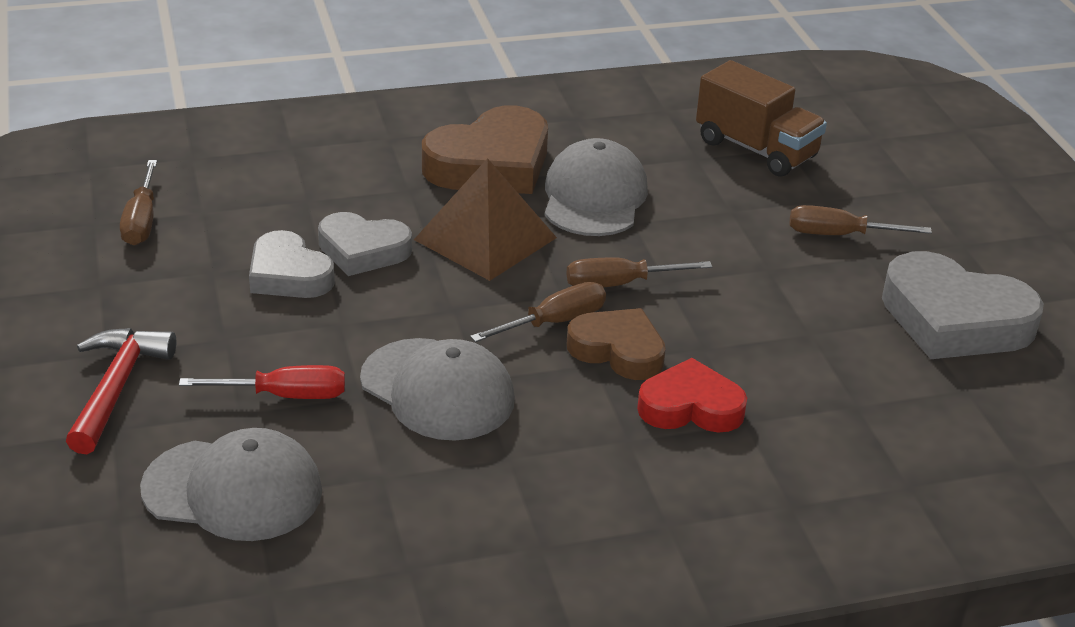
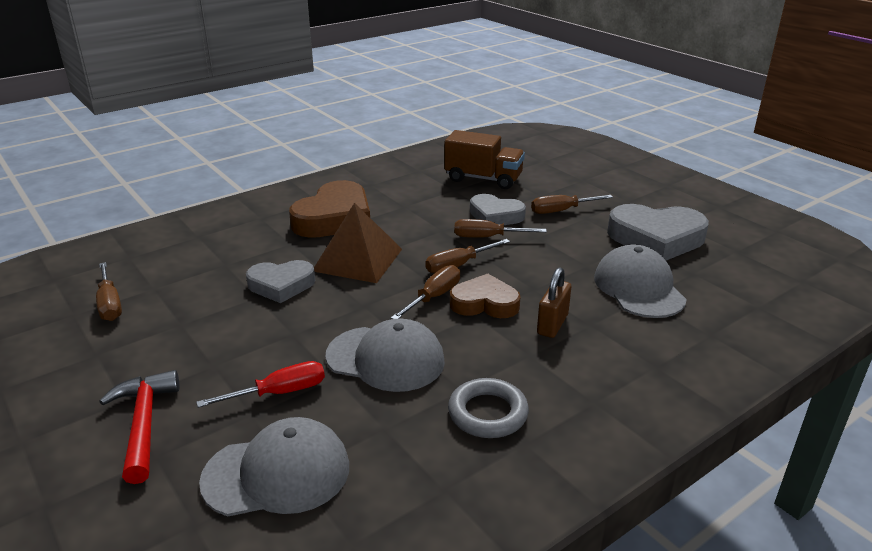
camera: 20 degrees left, 5 degrees down
(288, 275) = (237, 312): grey heart -> grey heart (495, 216)
(520, 497) = (488, 413): none -> grey ring
(594, 197) = (409, 222): grey cap -> grey cap (638, 288)
(690, 407) = (552, 324): red heart -> brown padlock
(692, 250) = (487, 237): none -> brown screwdriver

